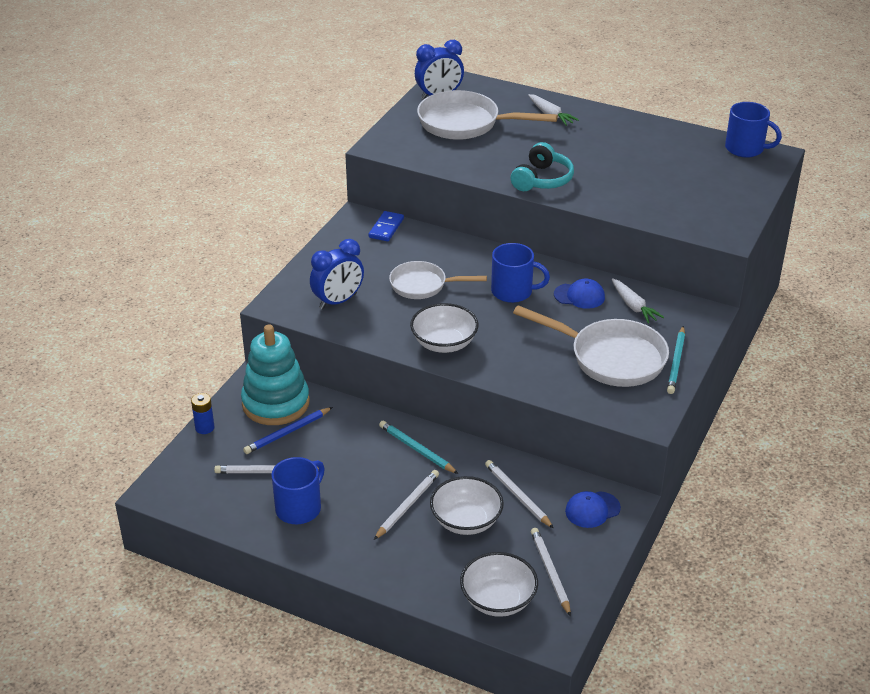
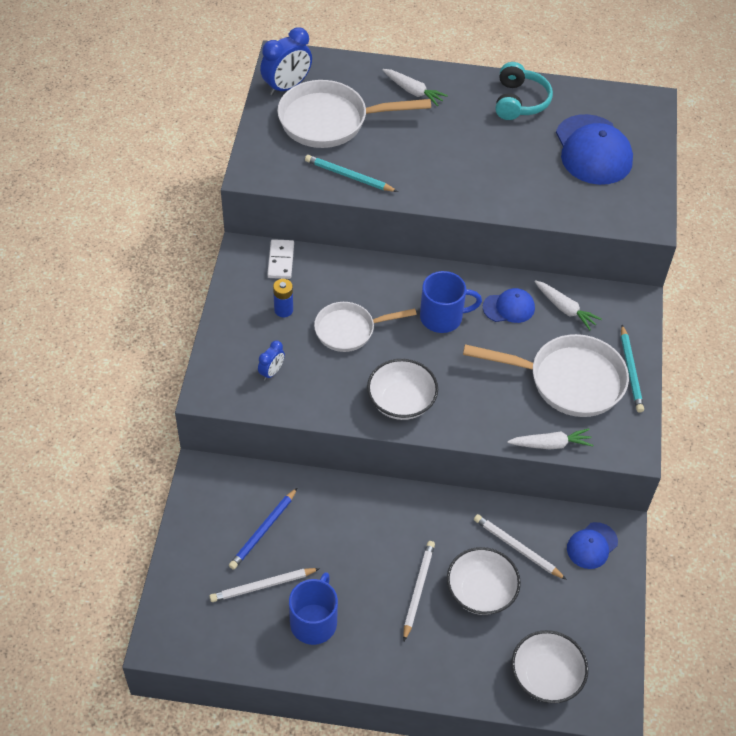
camera: 20 degrees left, 15 degrees up
(204, 428) = (175, 547): blue battery -> blue battery (283, 310)
(276, 403) = (236, 496): turquoise stacking toy -> none
(338, 301) = (271, 372): blue clock -> blue clock, size x0.54
(386, 228) = (281, 261): blue domino -> white domino
(417, 449) = (400, 517): turquoise pencil -> turquoise pencil (349, 176)
(542, 179) = (440, 185): turquoise headphones -> turquoise headphones (519, 101)
(550, 572) = (581, 631): white pencil -> none
(570, 400) = (550, 444): none -> white carrot
(699, 179) = (593, 150): none -> blue cap
(745, 149) = (621, 100): blue mug -> none

